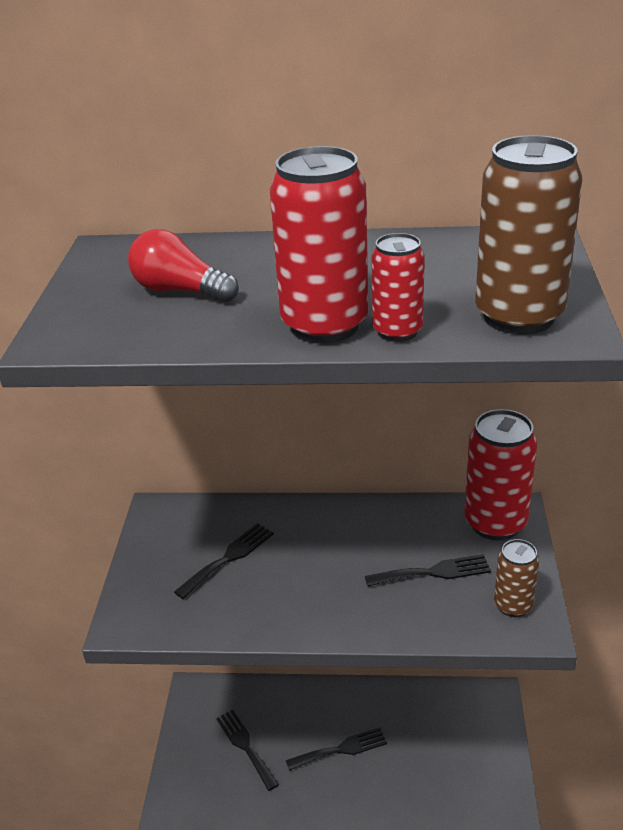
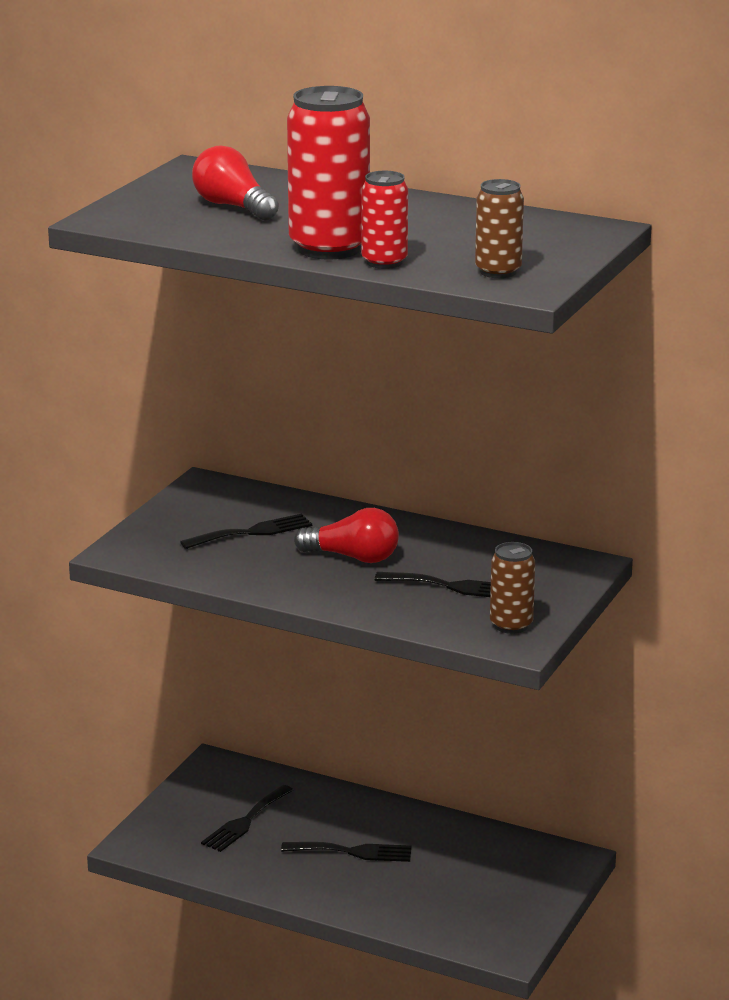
camera: 20 degrees right, 10 degrees down
(245, 746) = (245, 821): black fork -> black fork turned 135 degrees counterclockwise
(330, 562) = (353, 557): none -> red light bulb
(495, 523) = (555, 568): red can -> none
(519, 317) = (498, 272): brown can -> brown can, size x0.56

